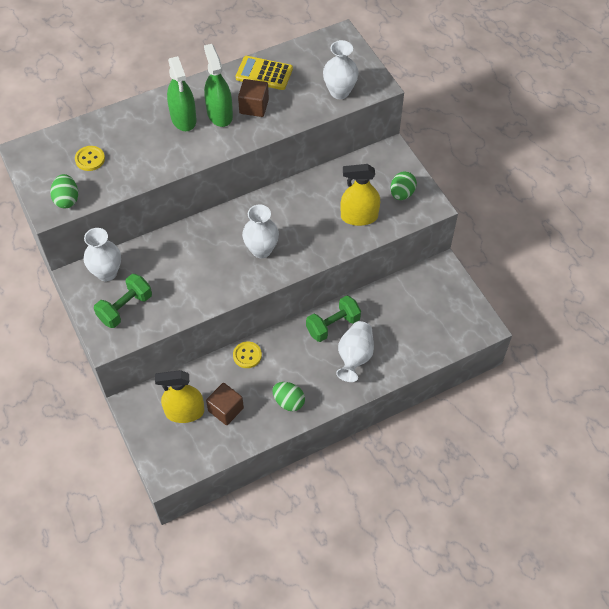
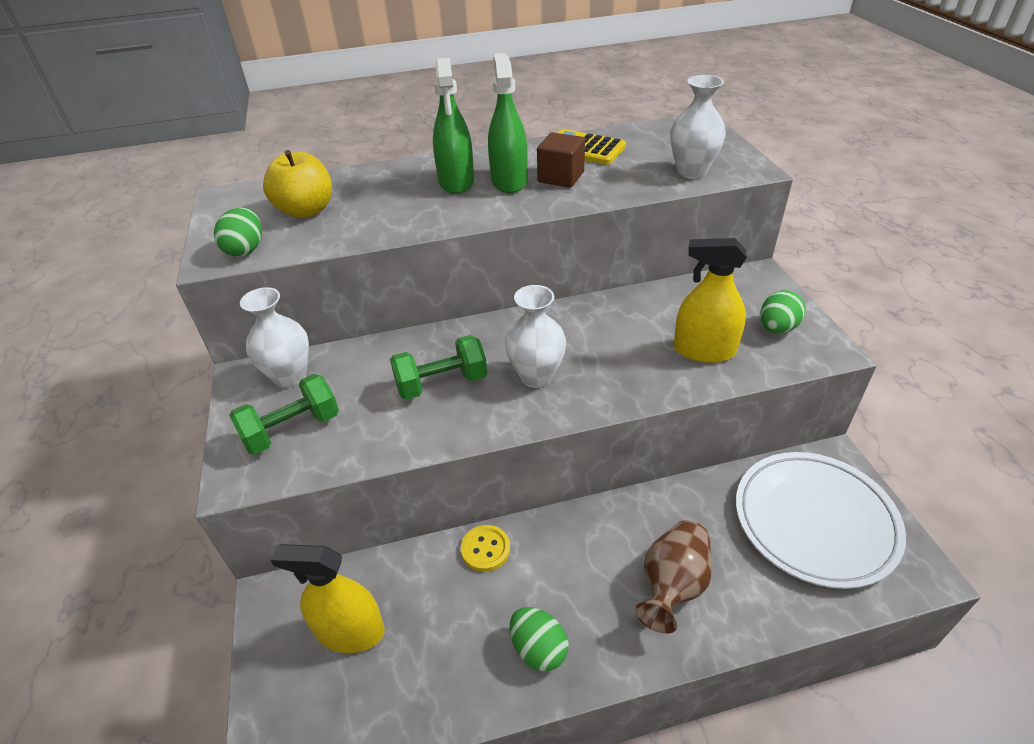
camera: 15 degrees right, 15 degrees down
(90, 159) = (306, 210): yellow button -> yellow apple
(226, 409) = (422, 641): brown cube -> none
(333, 325) = (640, 523): green dumbbell -> green dumbbell (441, 383)
(354, 357) = (672, 585): white vase -> brown vase
(430, 307) = (814, 521): none -> white plate

